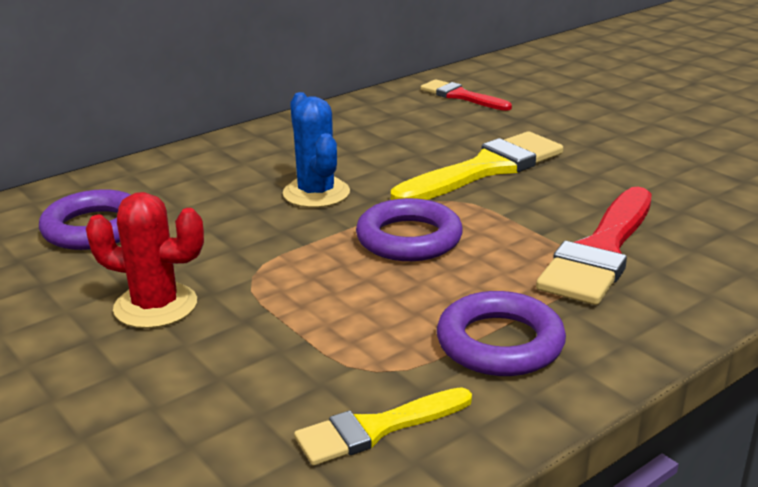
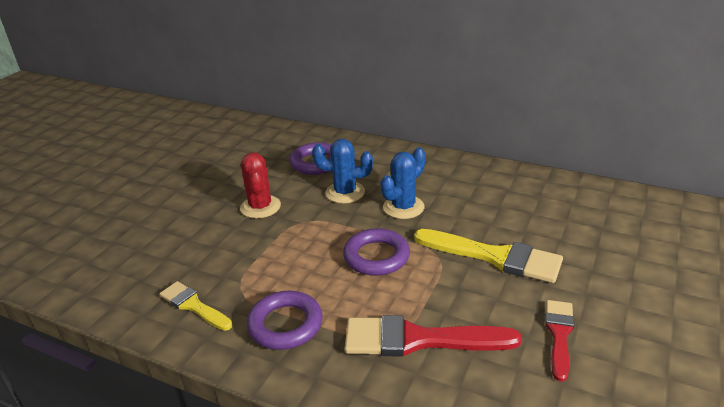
camera: 65 degrees right, 5 degrees up
(219, 224) = (345, 192): none -> blue cactus
(461, 96) = (604, 210): red brush -> red brush (559, 334)

